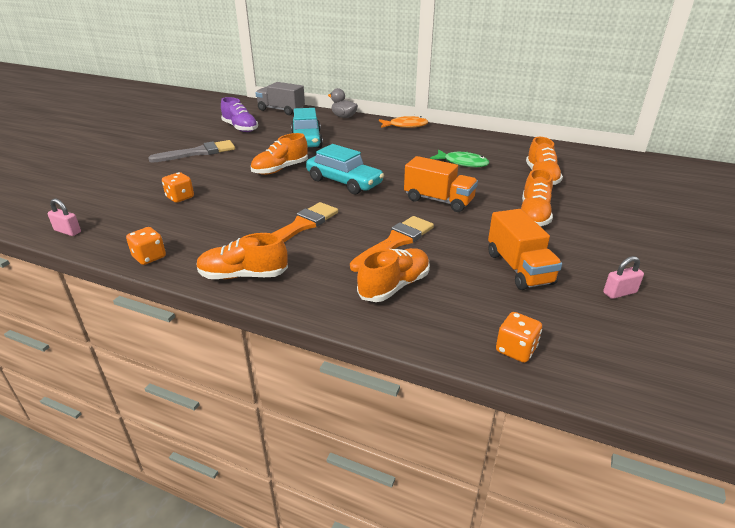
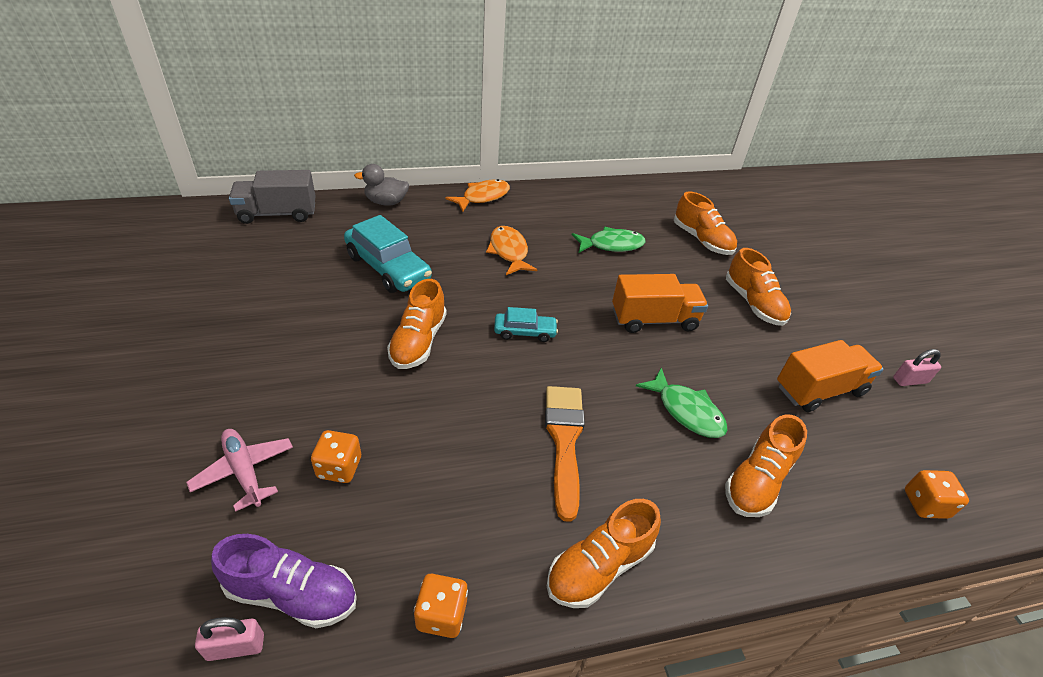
camera: 40 degrees left, 10 degrees up
(143, 185) = (244, 471): none -> pink plane
(198, 152) = (251, 356): grey brush -> none
(240, 128) = (257, 274): purple shoe -> purple shoe (292, 593)
(344, 182) = (525, 332): turquoise car -> turquoise car, size x0.55
(386, 150) = (509, 251): none -> orange fish
(394, 286) = (757, 481): orange shoe -> orange shoe turned 150 degrees counterclockwise
(395, 242) = (686, 411): orange brush -> green fish
(519, 268) = (819, 390): orange truck -> orange truck turned 60 degrees counterclockwise
(619, 293) = (910, 380): pink padlock -> pink padlock turned 45 degrees clockwise

